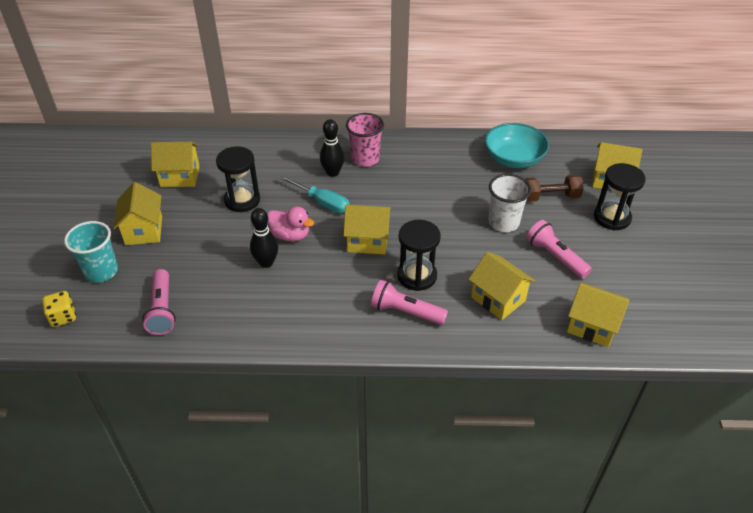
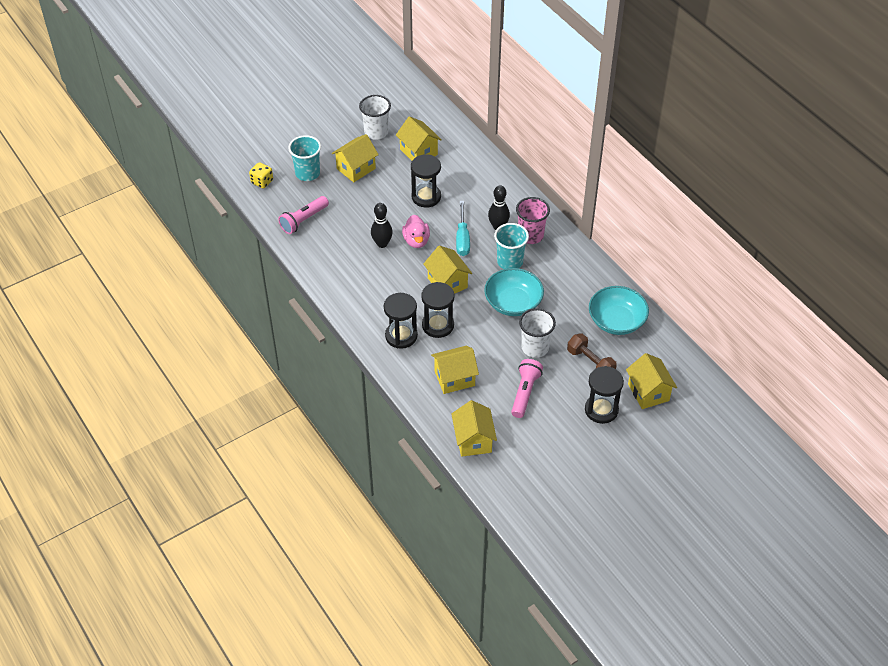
camera: 55 degrees right, 5 degrees up
(116, 192) = (376, 132): none -> white cup
(383, 186) = (510, 262): none -> turquoise cup
(406, 312) = (401, 336): pink flashlight -> black hourglass
(435, 209) = (513, 303): none -> turquoise bowl
(498, 299) = (454, 378): yellow house -> yellow house turned 60 degrees clockwise

